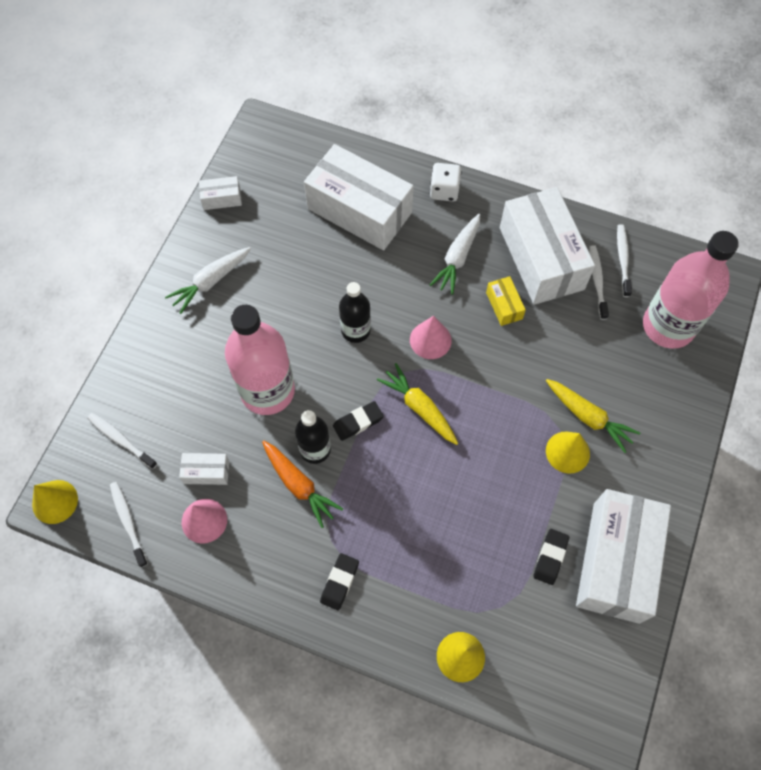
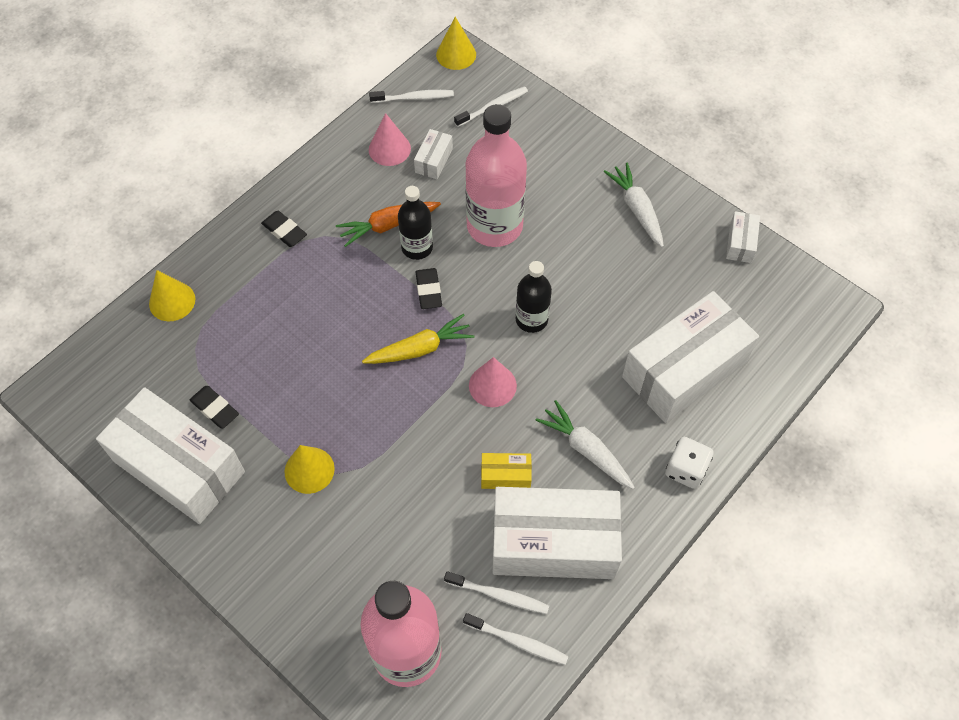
camera: 110 degrees right, 5 degrees down
(588, 417) = (337, 508): yellow carrot -> none

